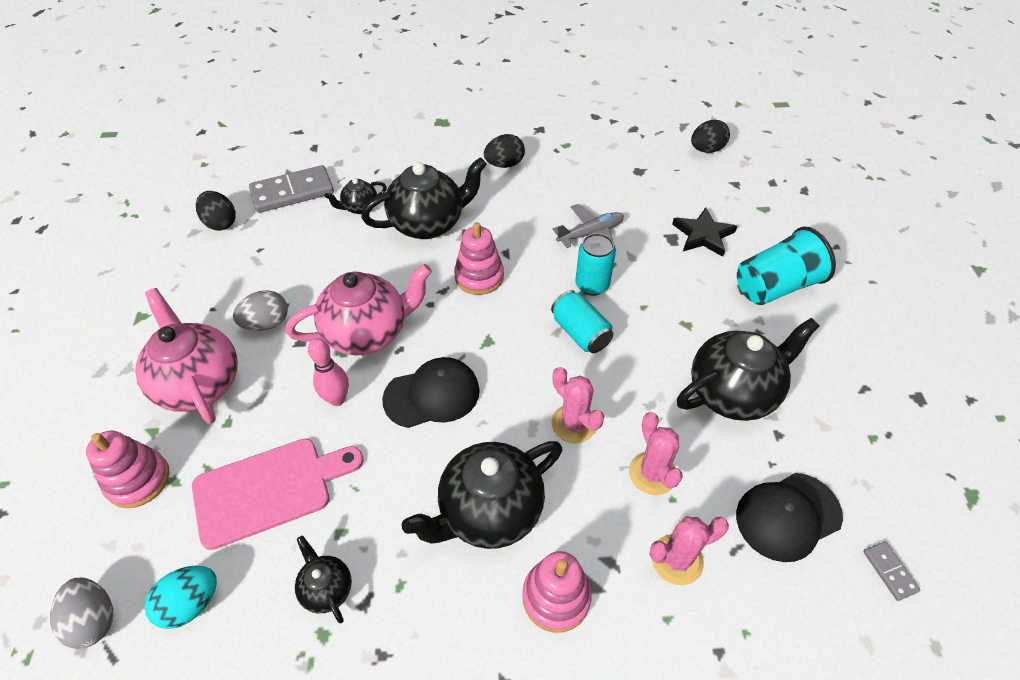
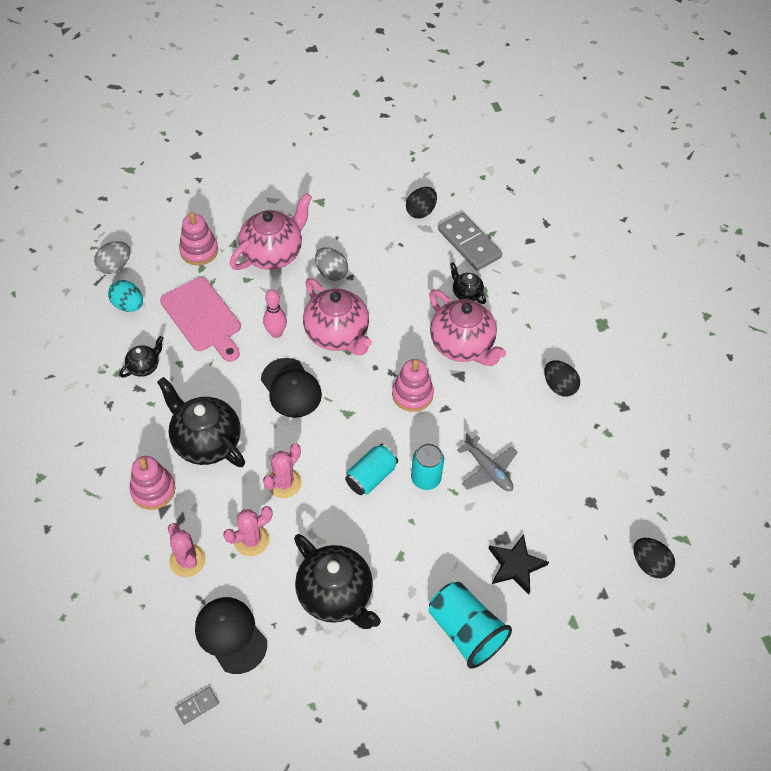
camera: 75 degrees right, 5 degrees up
(428, 224) = (462, 345): black teapot -> pink teapot

